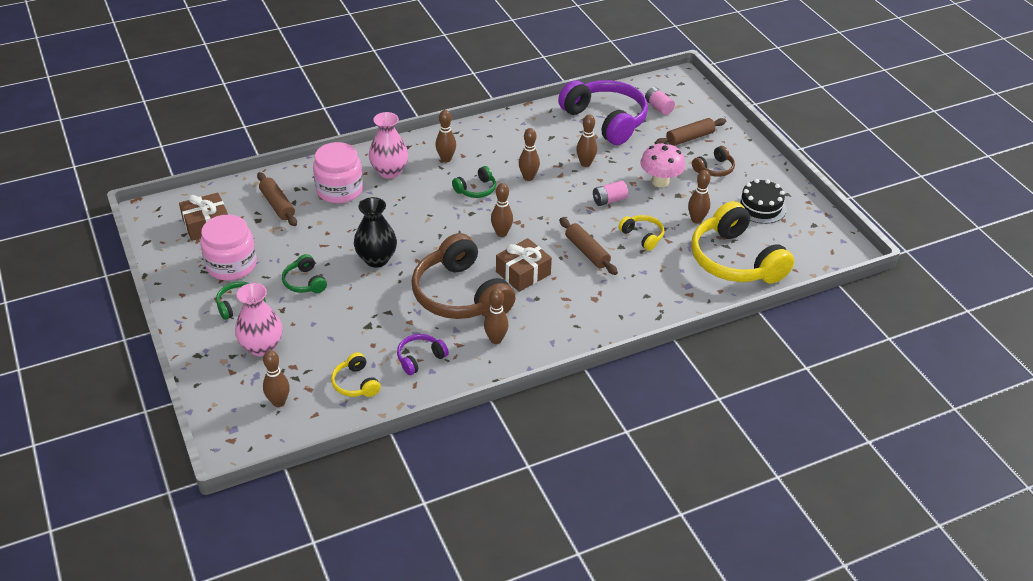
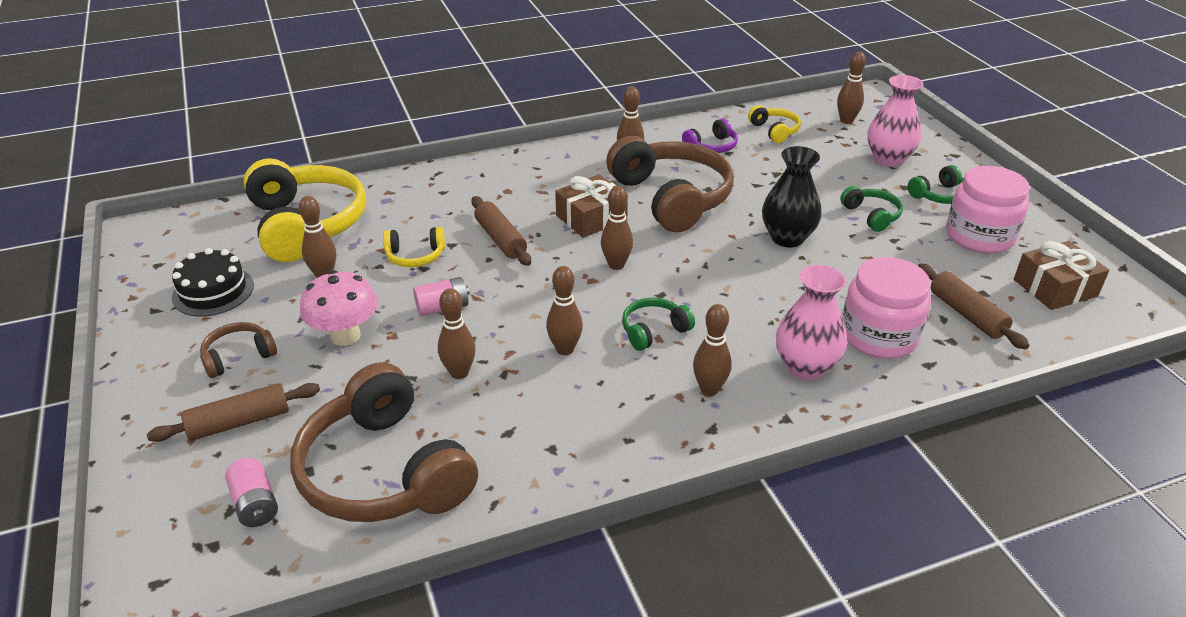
camera: 175 degrees left, 5 degrees down
(606, 120) = (385, 471): purple headphones -> brown headphones
(642, 236) = (415, 256): yellow headphones -> yellow headphones turned 60 degrees counterclockwise

